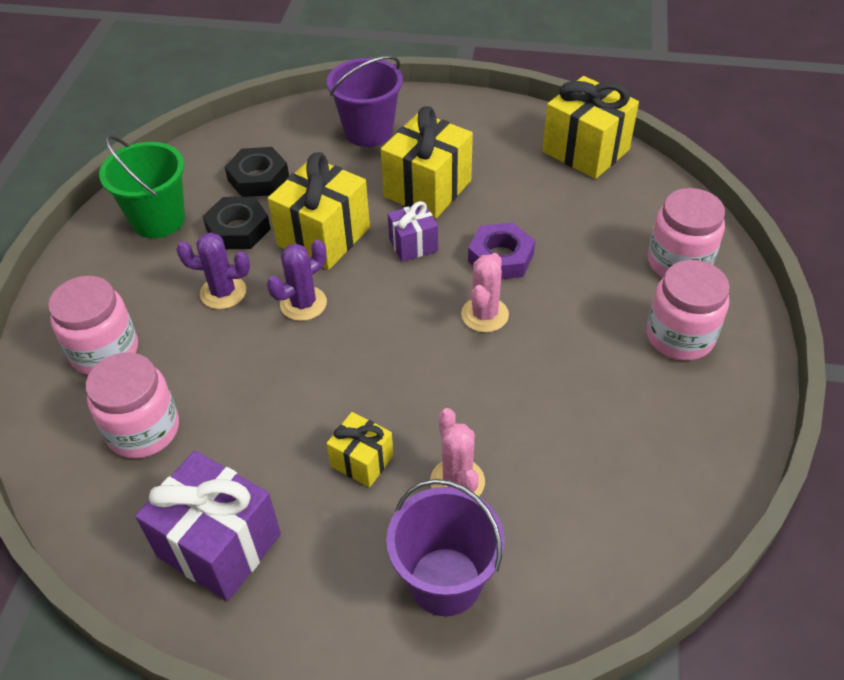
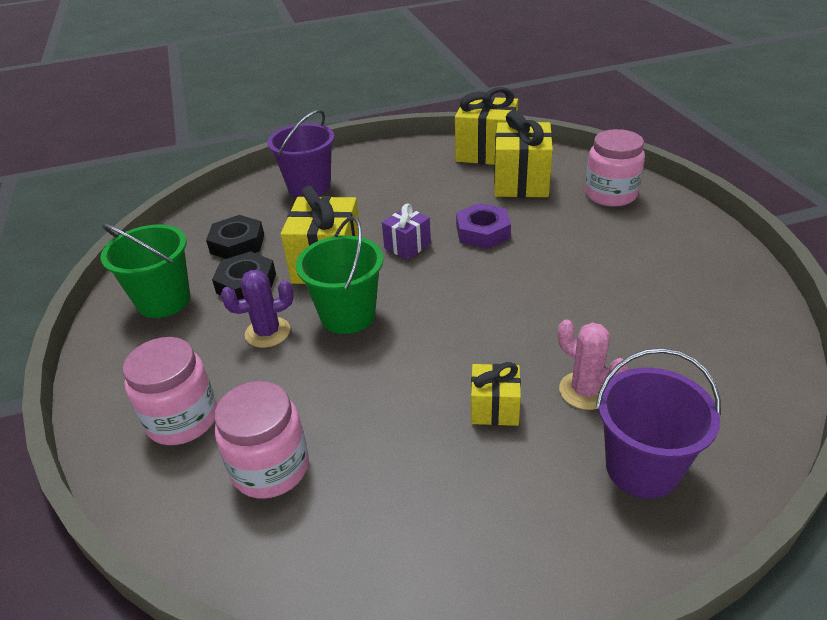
camera: 25 degrees left, 10 degrees down
(219, 545) = (421, 532): purple gift -> none
(303, 304) = (348, 315): purple cactus -> green bucket
(428, 189) = (388, 208): yellow gift -> yellow gift (521, 182)
(484, 315) = (503, 271): pink cactus -> none
(679, 336) = (653, 236): pink jar -> none

